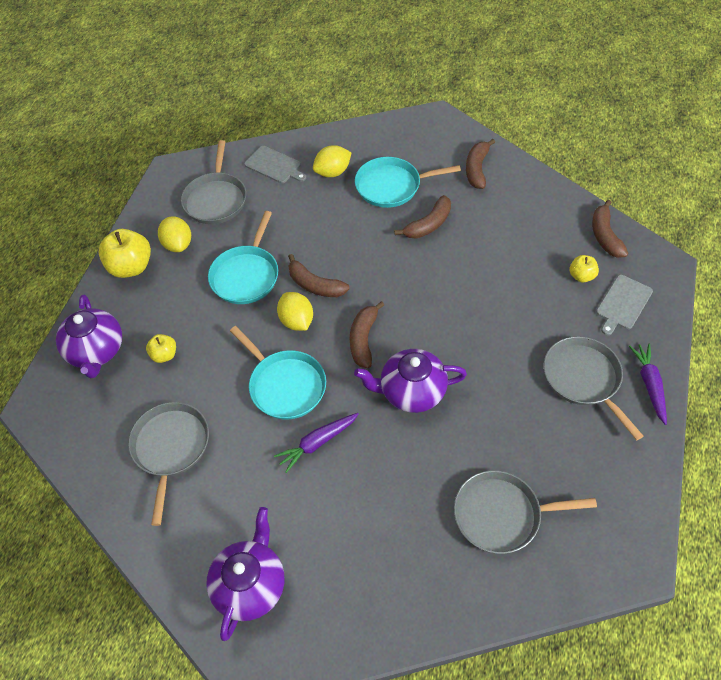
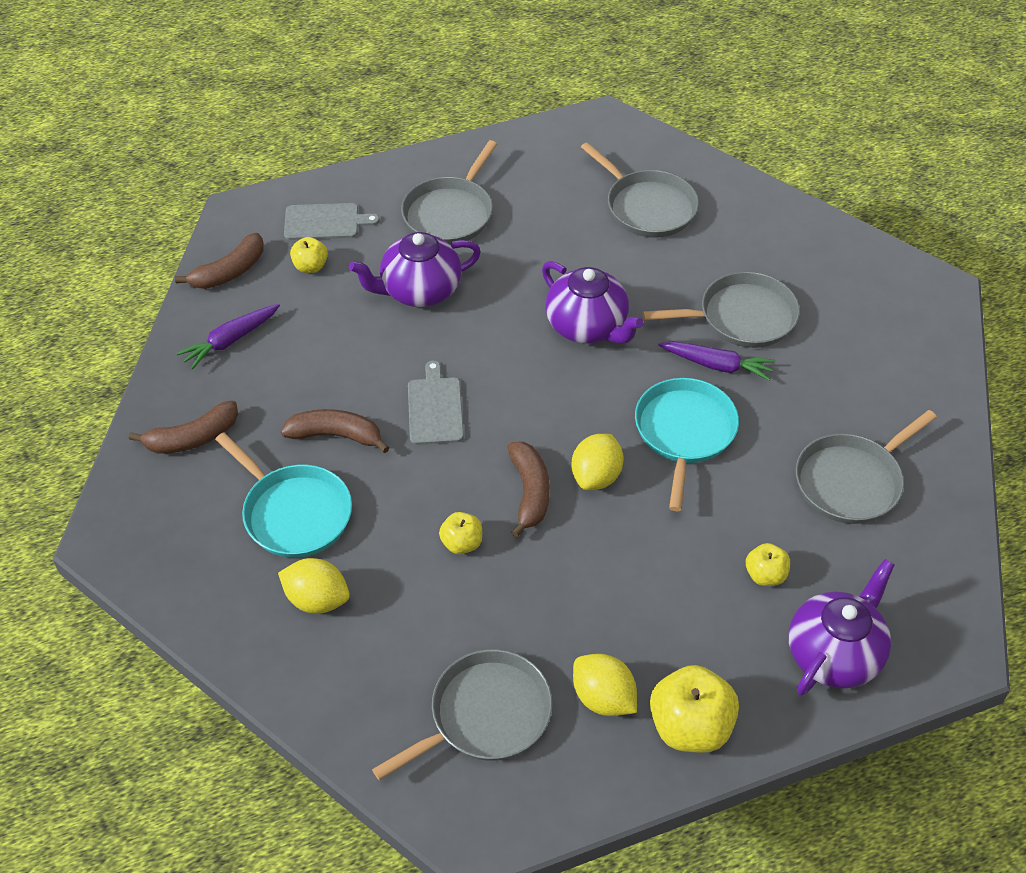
camera: 130 degrees left, 5 degrees down
(178, 244) = (603, 698): yellow lemon -> yellow lemon turned 75 degrees counterclockwise
(246, 275) = (580, 575): turquoise pan -> none
(250, 585) = (888, 329): purple teapot -> purple teapot (419, 291)
(274, 165) = (357, 686): grey cutting board -> grey cutting board (435, 408)
(311, 239) = (462, 543): none -> yellow apple
(343, 492) = (742, 317): none -> grey pan
(363, 339) = (562, 400): brown banana -> none
(649, 384) = (415, 170): purple carrot -> purple carrot (230, 341)

